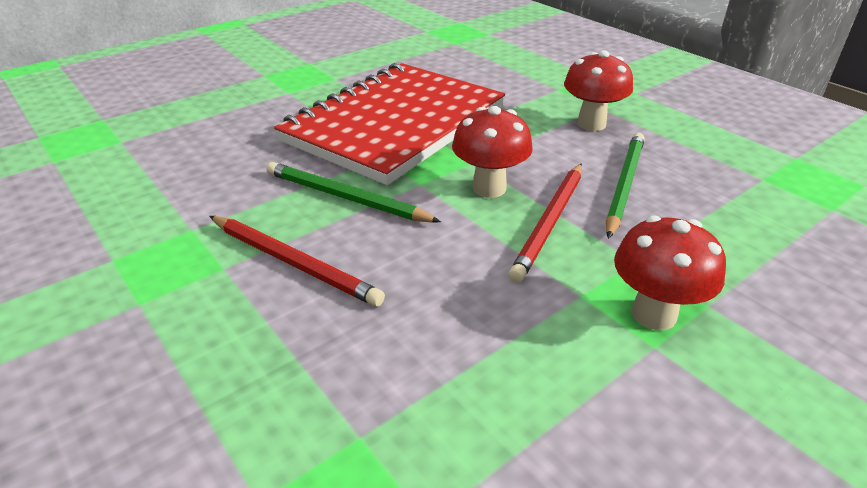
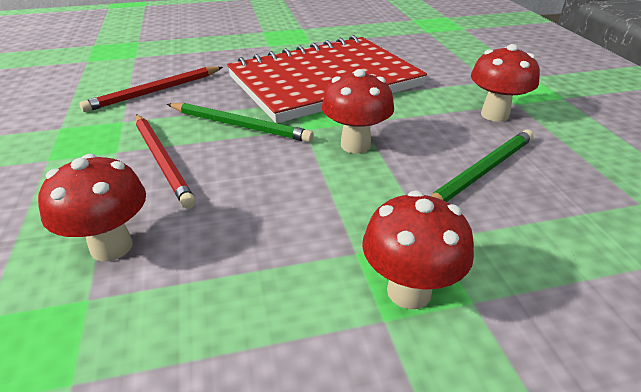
camera: 25 degrees right, 0 degrees up
(331, 374) = (111, 247): none -> red mushroom
(346, 198) = (239, 125): green pencil -> green pencil turned 150 degrees clockwise
(550, 222) = (383, 185): red pencil -> red pencil (155, 91)

